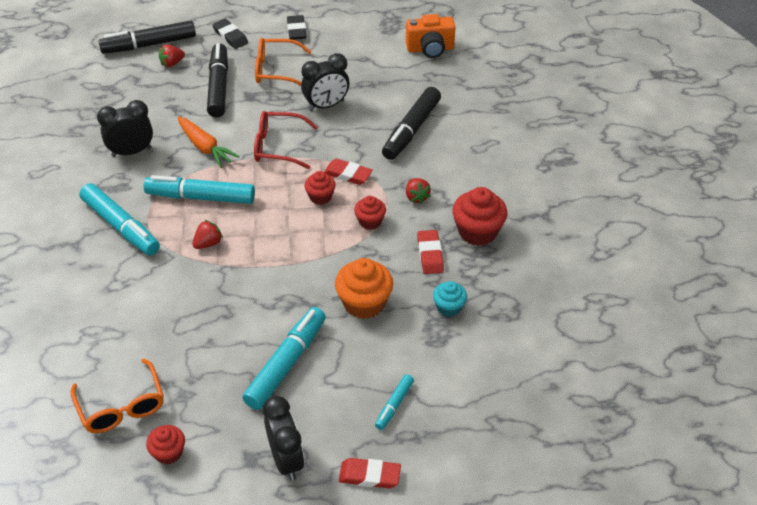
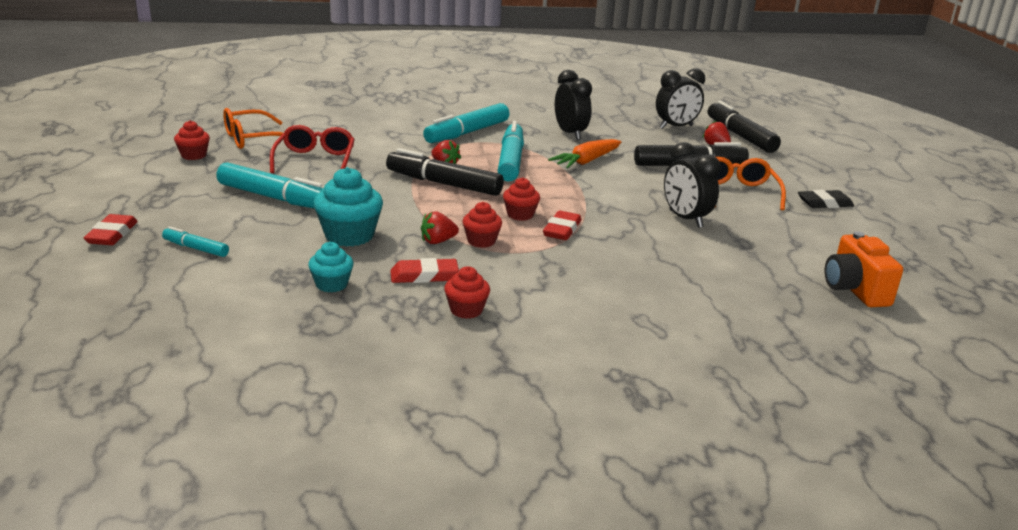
camera: 85 degrees right, 20 degrees down
(230, 36) = (783, 170): black eraser -> none
(277, 146) = (600, 194): red glasses -> red glasses (315, 160)
(286, 460) = (157, 198): black clock -> black clock (676, 127)
(364, 303) = (349, 235): orange cupcake -> turquoise cupcake
(411, 130) = (661, 270): black marker -> black marker (443, 184)
(416, 197) = (528, 270): red strawberry -> red strawberry (438, 241)
(477, 231) = (466, 310): red cupcake -> red cupcake, size x0.59

